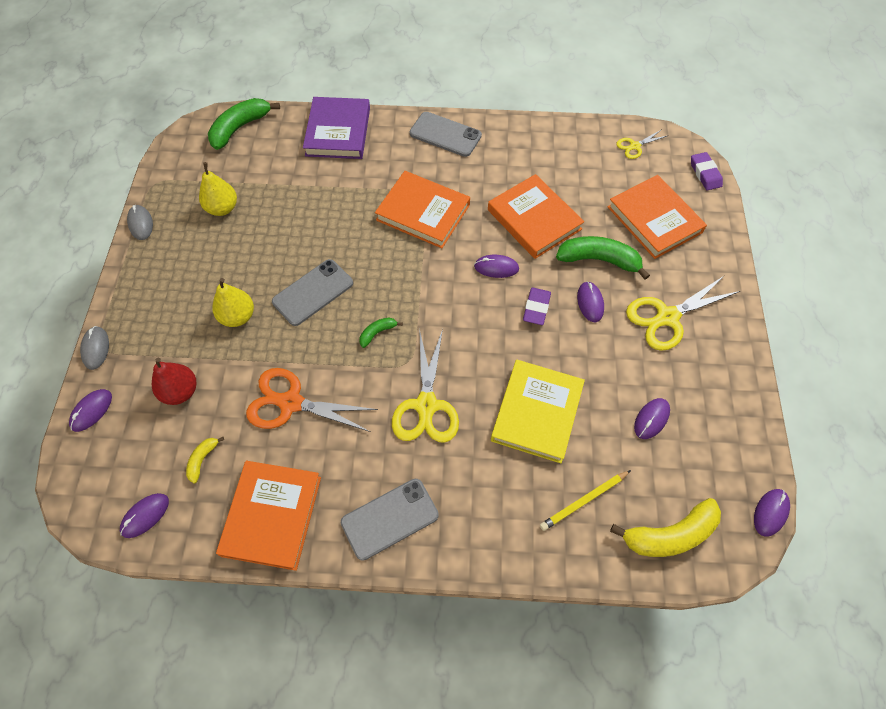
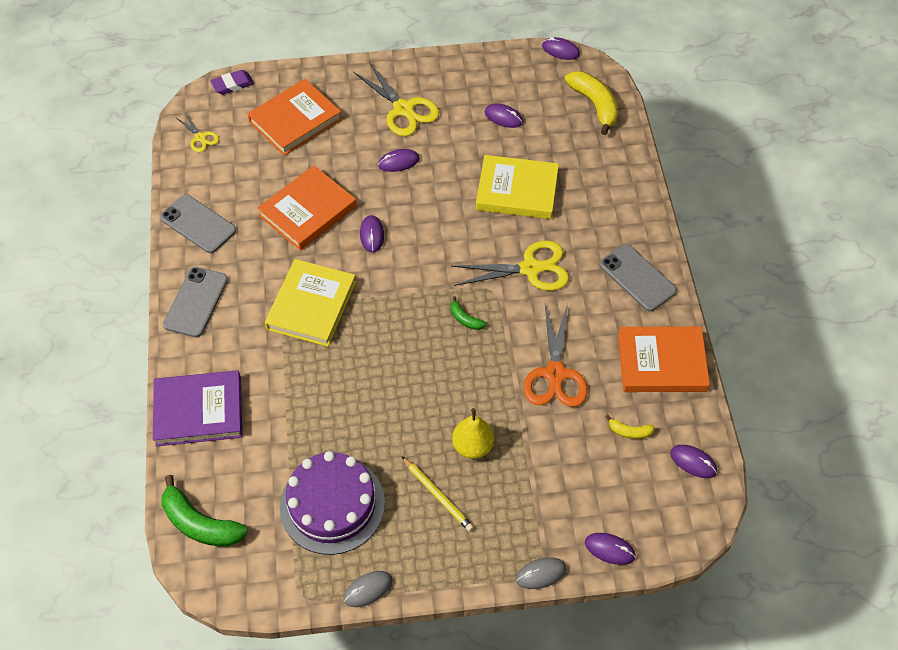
camera: 100 degrees left, 5 degrees down
(180, 391) = (568, 473): red pear -> none
(222, 208) = (332, 504): yellow pear -> purple cake
(313, 292) = (430, 384): grey phone -> grey phone (198, 224)
(423, 212) = (311, 305): orange book -> yellow book
(536, 308) = (412, 200): purple eraser -> none
(584, 501) = (584, 155): yellow pencil -> yellow pencil (437, 495)
(599, 260) = (349, 158): green banana -> none

